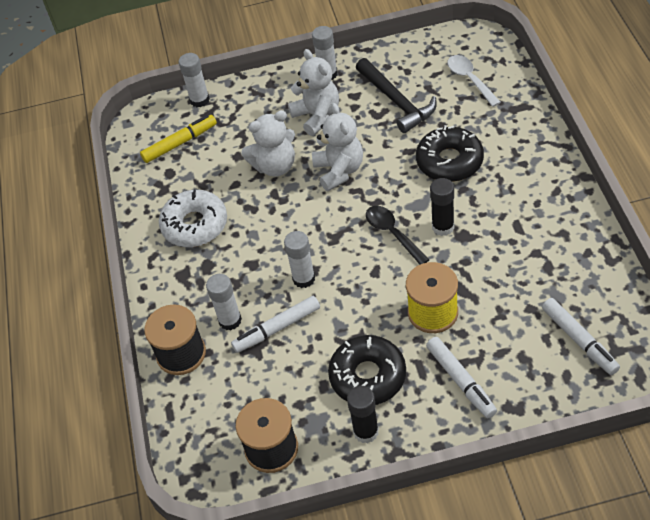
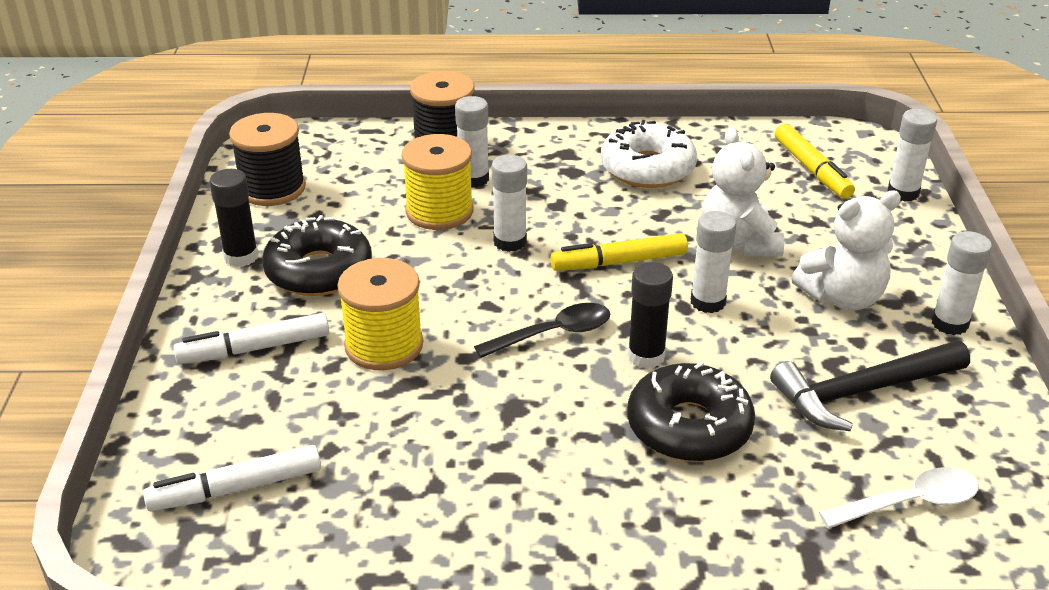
camera: 95 degrees right, 15 degrees down
(277, 328) = (439, 211): white marker -> yellow spool
(311, 218) = (619, 262): none -> yellow marker
(339, 171) = (708, 302): white teddy bear -> white glue stick
(443, 227) = (542, 388): black glue stick -> black glue stick (646, 356)

